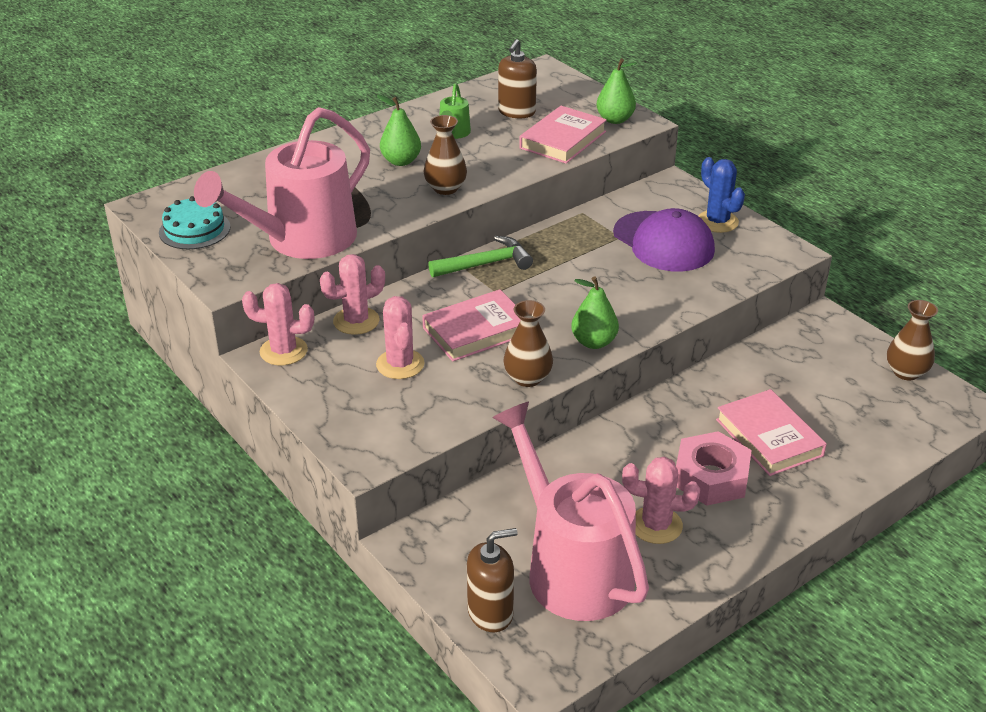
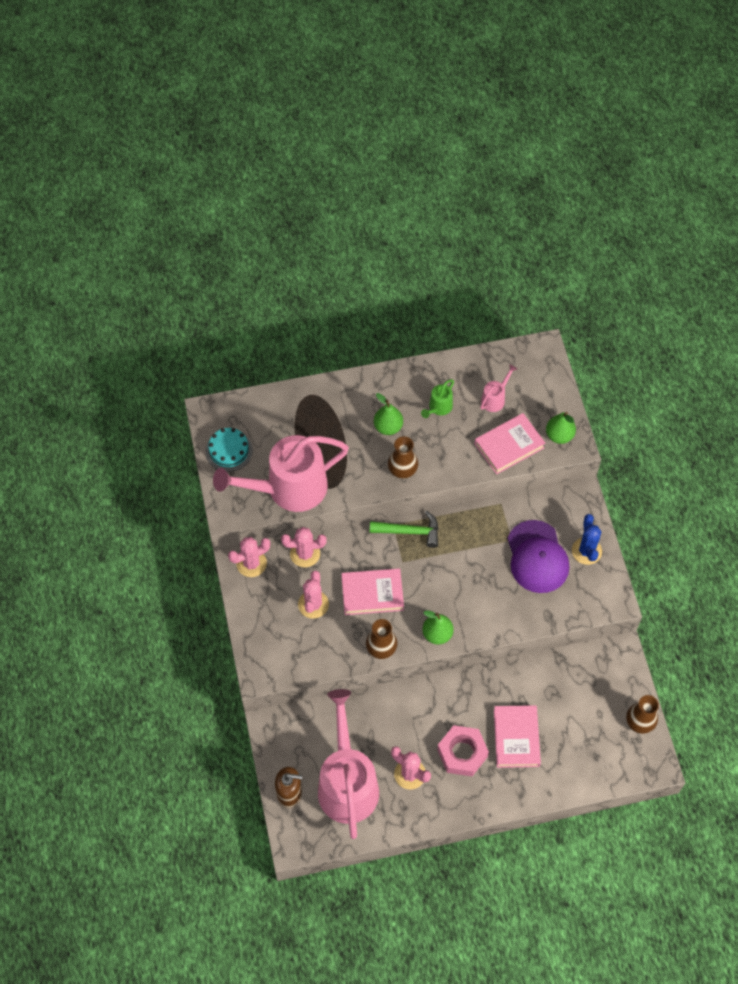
camera: 25 degrees right, 25 degrees up
(283, 351) = (251, 563): pink cactus -> pink cactus turned 60 degrees counterclockwise
(516, 112) = (495, 398): brown soap dispenser -> pink watering can

